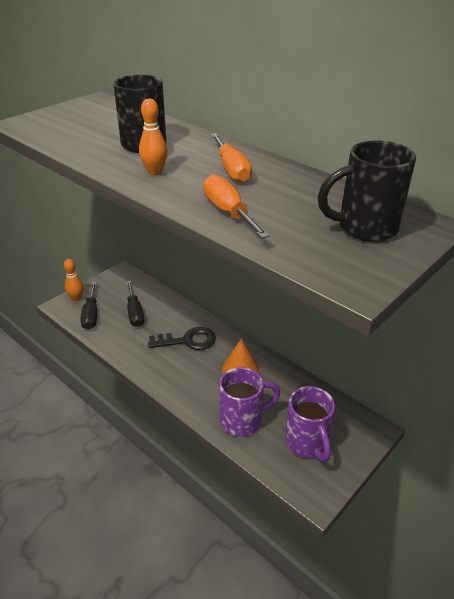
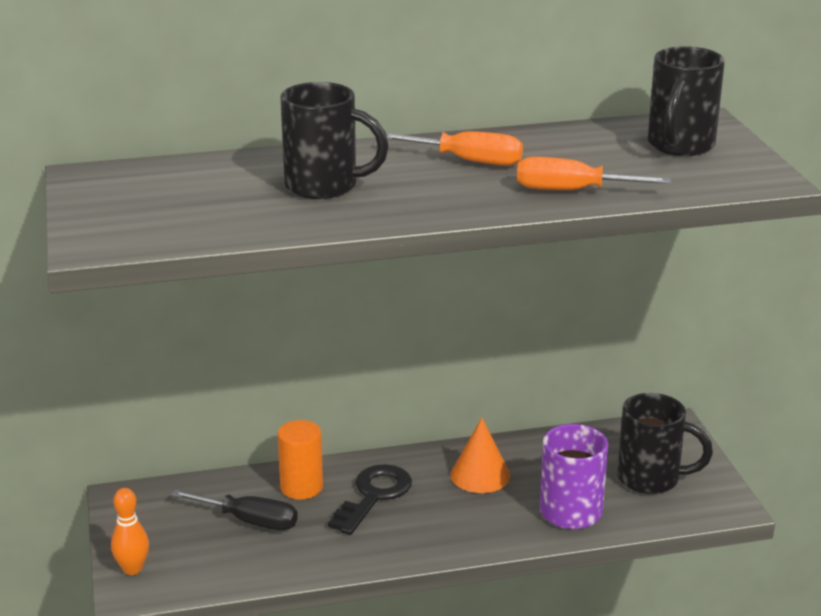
camera: 55 degrees left, 10 degrees down
(91, 315) = (199, 567): black screwdriver -> none
(155, 172) = (416, 199): orange bowling pin -> none
(174, 315) = (301, 487): none -> orange cylinder
(307, 443) = (651, 479): purple mug -> black mug

